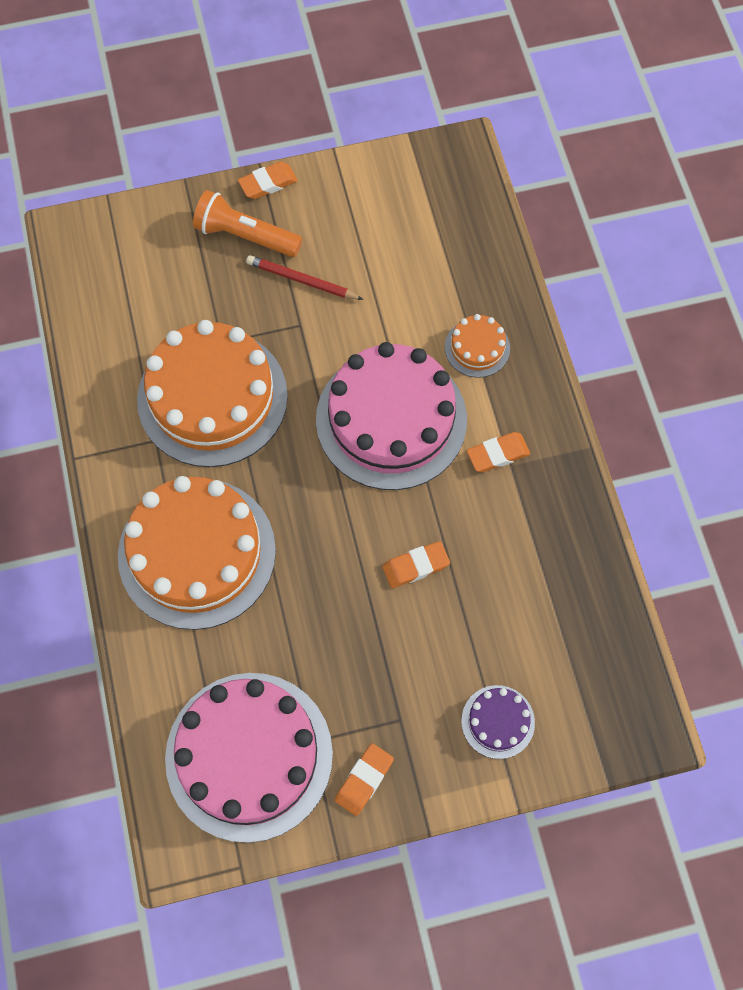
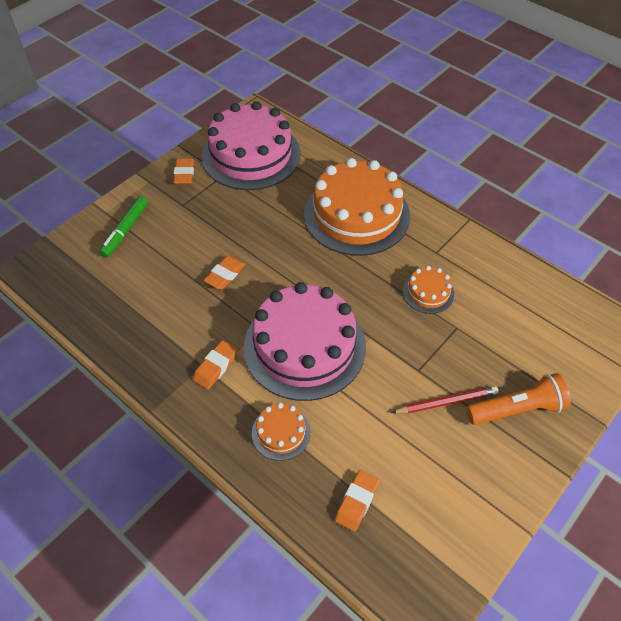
camera: 145 degrees right, 15 degrees down
(212, 397) = (428, 292): orange cake -> orange cake, size x0.44
(268, 183) = (545, 463): orange eraser -> orange eraser (356, 502)
(498, 721) = (126, 230): purple cake -> green marker

